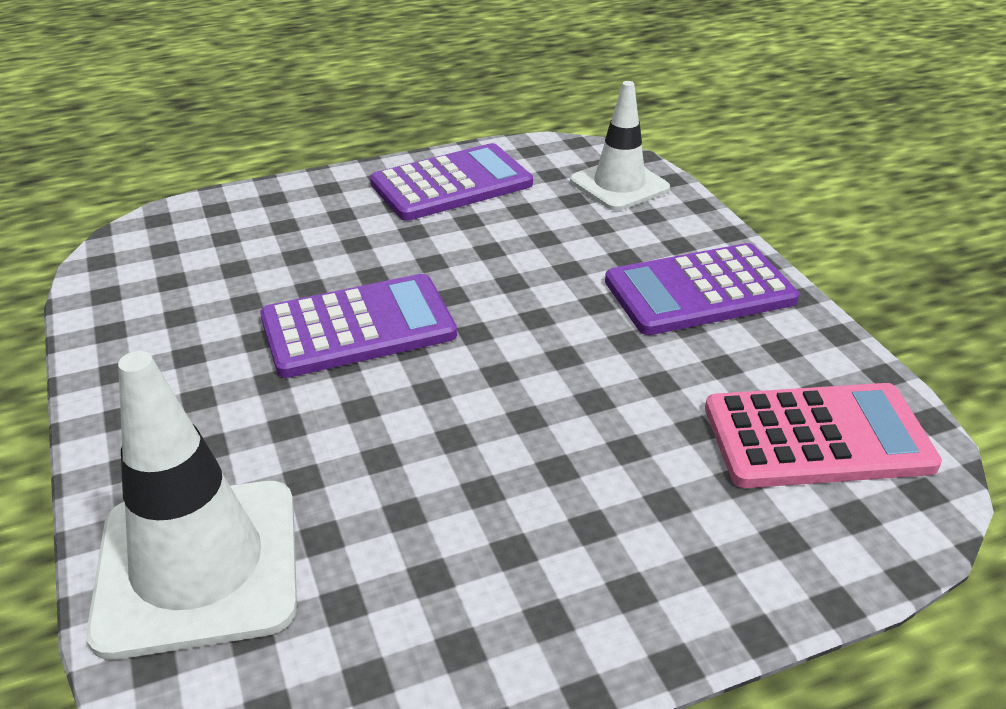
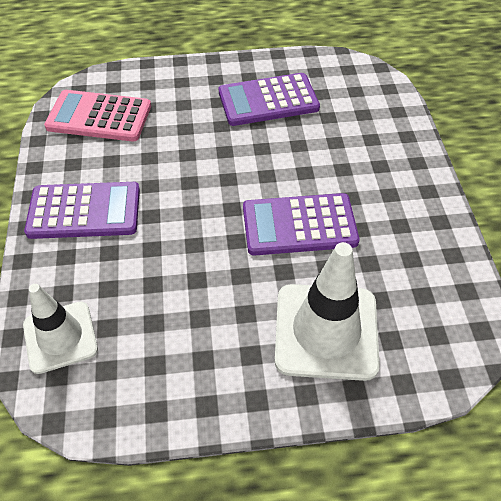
camera: 165 degrees left, 15 degrees up
(198, 566) = (377, 114): white traffic cone -> white traffic cone (326, 331)
(452, 184) = (197, 372): purple calculator -> purple calculator (268, 100)

